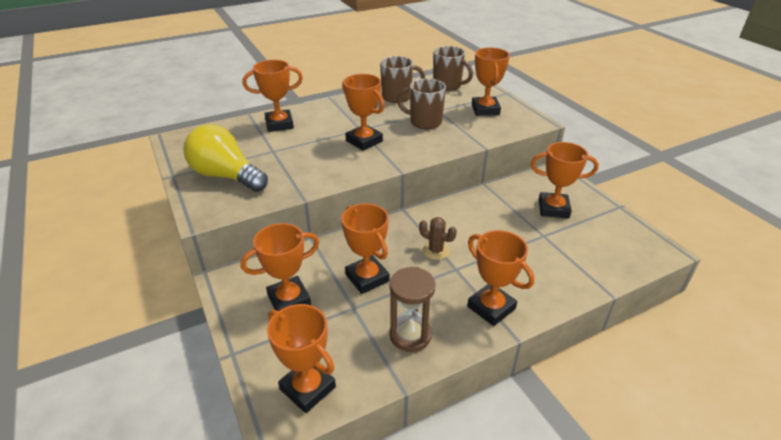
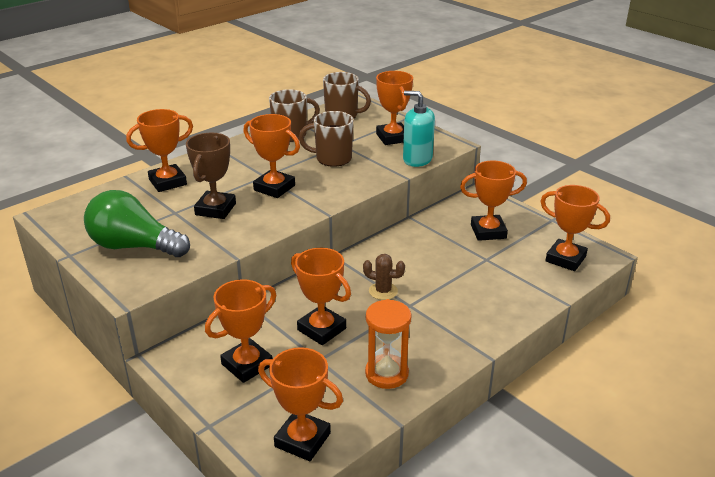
camera: 15 degrees left, 5 degrees down
(226, 176) = (134, 246): yellow light bulb -> green light bulb
(307, 153) = (215, 209): none -> brown trophy
(410, 335) = (386, 374): brown hourglass -> orange hourglass
(491, 307) = (457, 334): orange trophy -> orange trophy (565, 259)
(500, 132) = (417, 159): none -> turquoise soap dispenser

